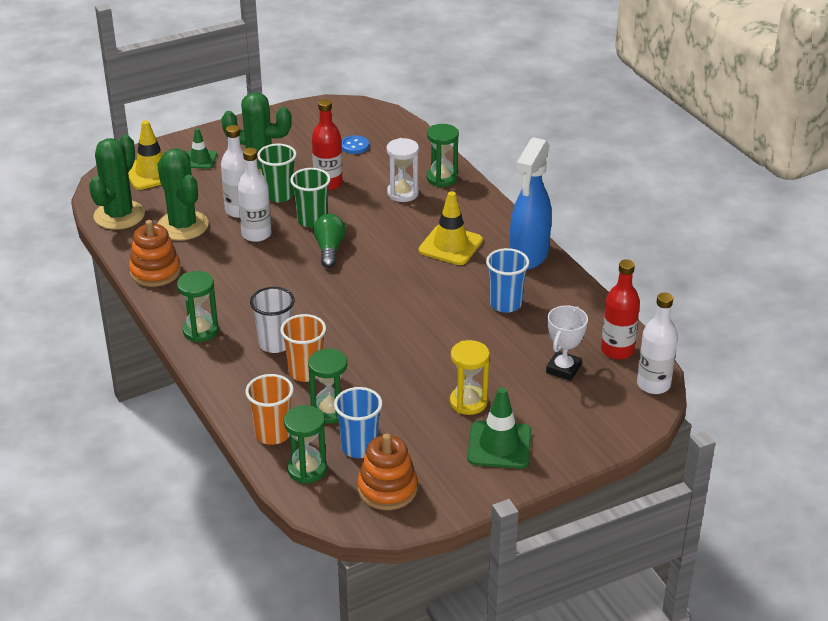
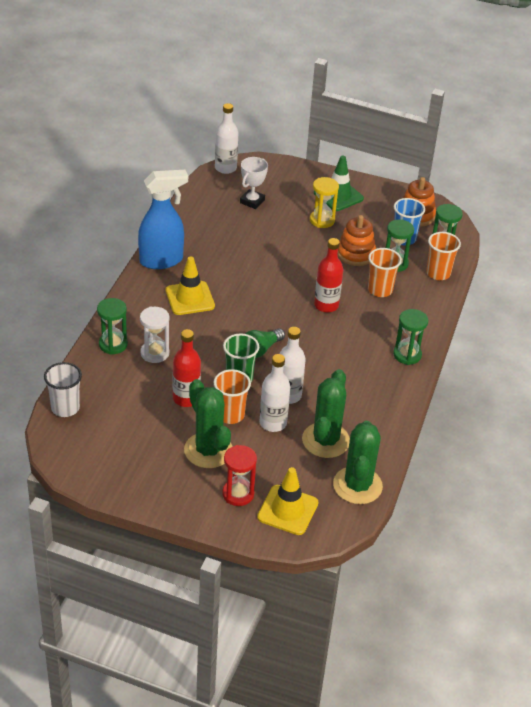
camera: 135 degrees left, 5 degrees up
(119, 215) = (357, 485): green cactus -> green cactus turned 60 degrees counterclockwise
(155, 271) = (386, 417): orange stacking toy -> orange stacking toy (355, 254)
(200, 160) = (238, 494): green traffic cone -> red hourglass
(275, 344) = (375, 316): white cup -> white cup (65, 408)
(279, 195) = (230, 415): green cup -> orange cup
(354, 146) = (119, 416): blue button -> none
(505, 304) = (221, 247): blue cup -> none
(563, 369) = (252, 201): white trophy -> white trophy turned 45 degrees counterclockwise
(617, 350) = (212, 190): red bottle -> red bottle (326, 305)

